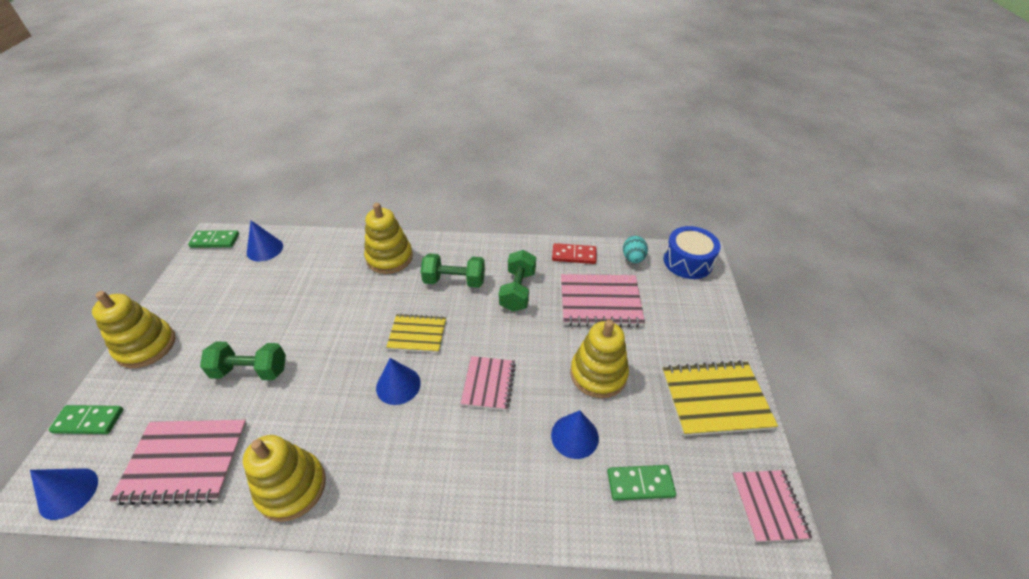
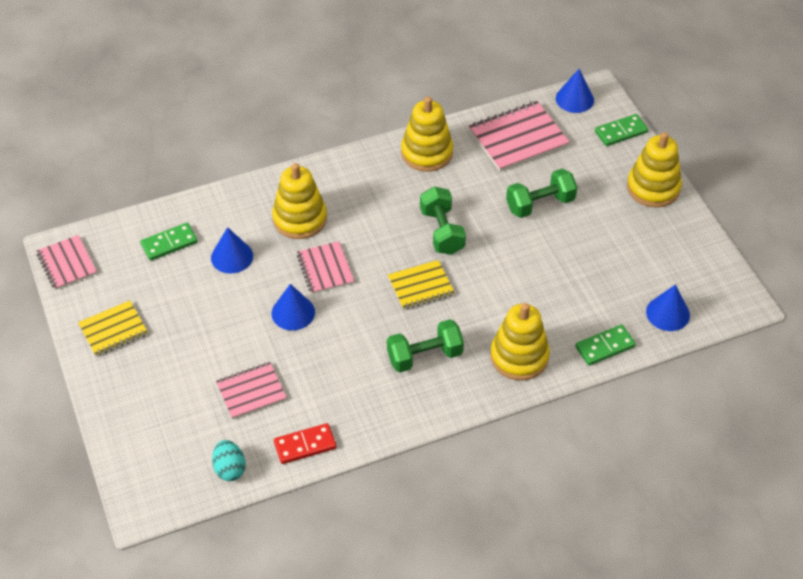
camera: 155 degrees right, 5 degrees up
(215, 241) = (734, 301): green domino -> green domino (605, 346)
(398, 385) = (404, 239): blue cone -> blue cone (293, 312)
(517, 290) = (348, 371): green dumbbell -> green dumbbell (442, 231)
(598, 374) = (228, 313): yellow stacking toy -> yellow stacking toy (300, 219)
(600, 302) = (251, 392): pink notebook -> pink notebook, size x0.63
(687, 261) = (159, 491): blue drum -> none
(715, 399) = (113, 330): yellow notebook -> yellow notebook, size x0.63

